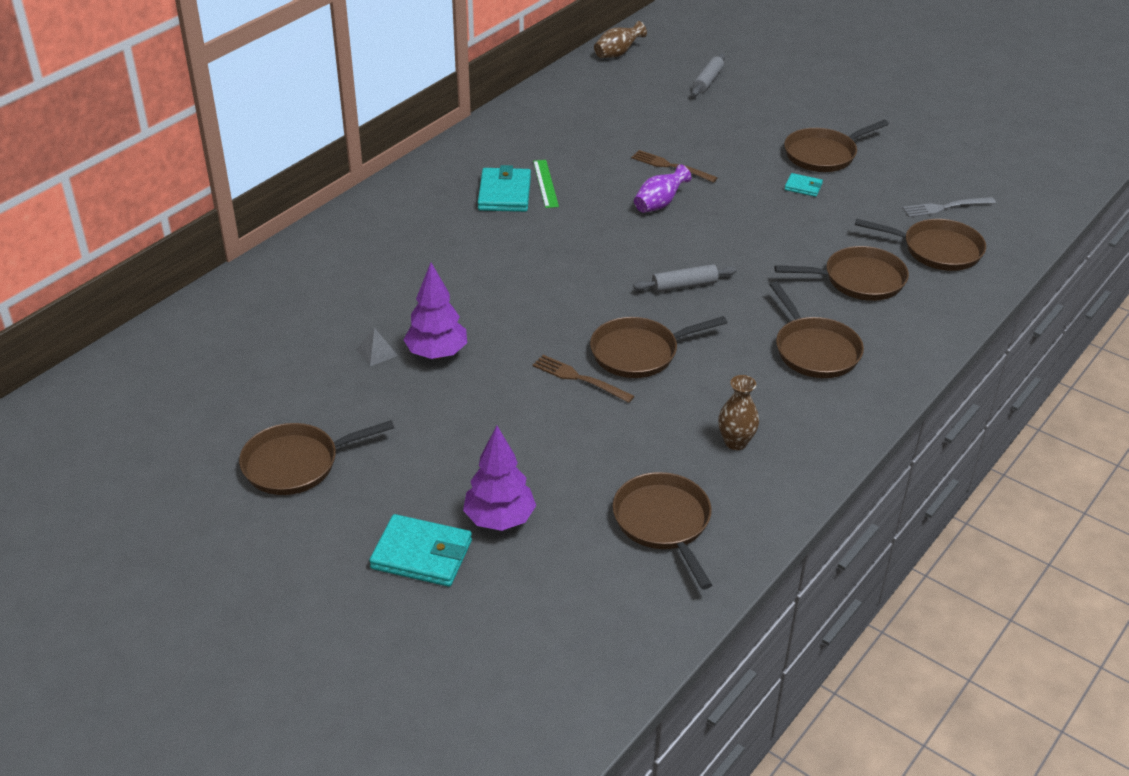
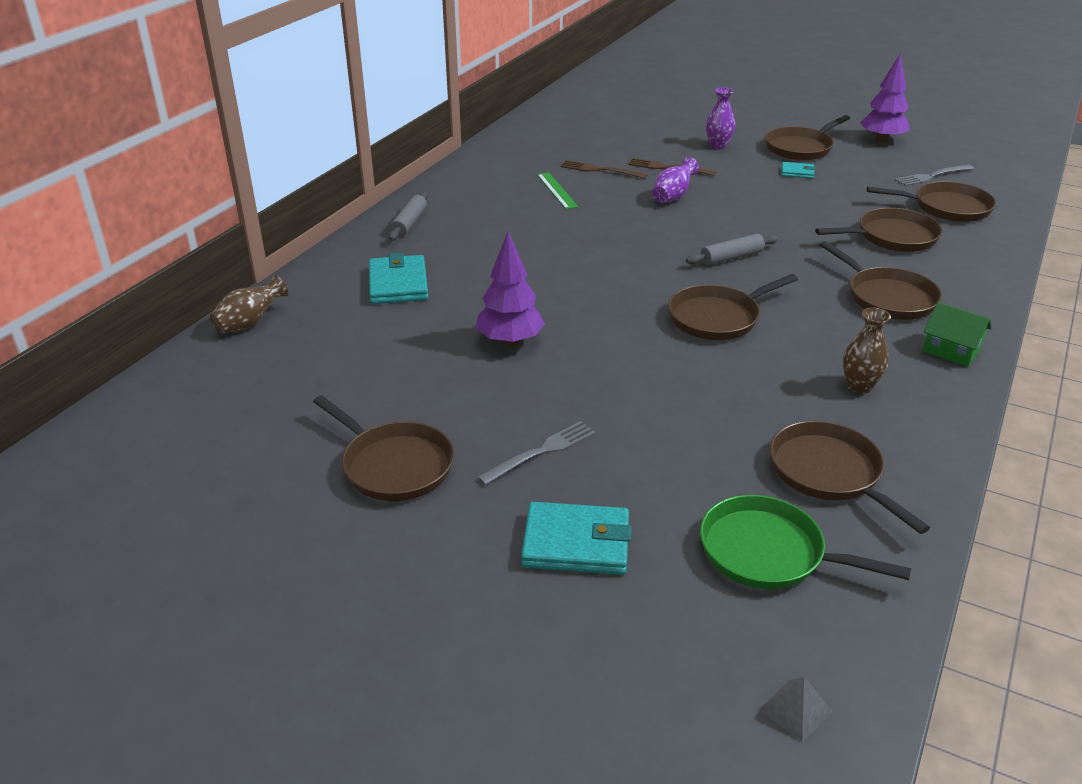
camera: 10 degrees left, 5 degrees down
(296, 464) = (393, 465): brown pan -> brown pan turned 105 degrees counterclockwise
(377, 352) = (445, 346): grey pyramid -> grey pyramid (796, 710)
(425, 468) = (542, 451): none -> grey fork
(499, 519) = (648, 493): purple tree -> purple tree (881, 140)
(504, 194) = (521, 201): turquoise wallet -> turquoise wallet (398, 284)
(576, 586) = (768, 552): none -> green pan
(578, 378) = (668, 347): brown fork -> brown fork (599, 170)
(617, 53) = (577, 93): brown vase -> brown vase (250, 323)
(707, 81) = (668, 105): grey rolling pin -> grey rolling pin (409, 223)
(736, 143) = (718, 146): none -> purple vase
(844, 416) = (951, 350): none -> green house

